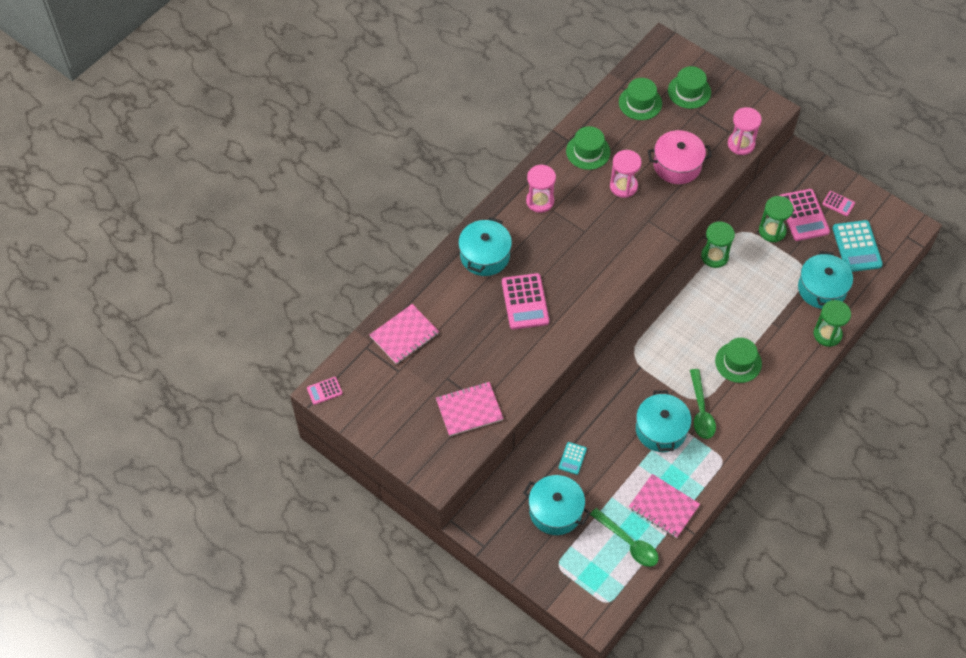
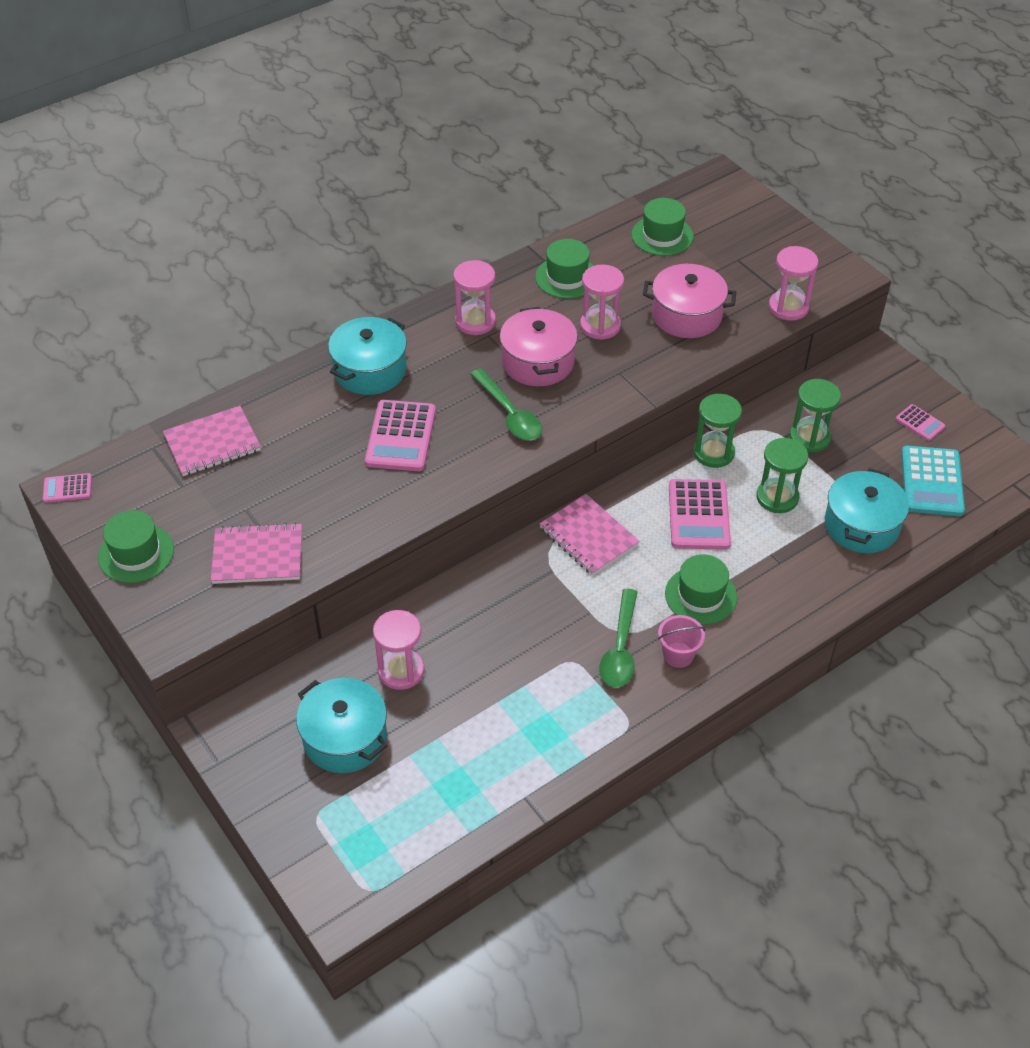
camera: 15 degrees right, 10 degrees down
(572, 458) = (401, 670): turquoise calculator -> pink hourglass
(592, 224) = (538, 362): none -> pink pot
(628, 542) = (437, 809): green spoon -> green spoon (509, 414)
(661, 429) = (549, 661): turquoise pot -> none
(664, 507) = (512, 770): pink notebook -> pink notebook (588, 536)
(689, 91) = (736, 235): green hat -> green hat (136, 553)
(737, 406) = (678, 655): none -> pink bucket
(803, 215) = (862, 427): pink calculator -> pink calculator (698, 515)
(827, 334) = (851, 587): green hourglass -> green hourglass (777, 497)

